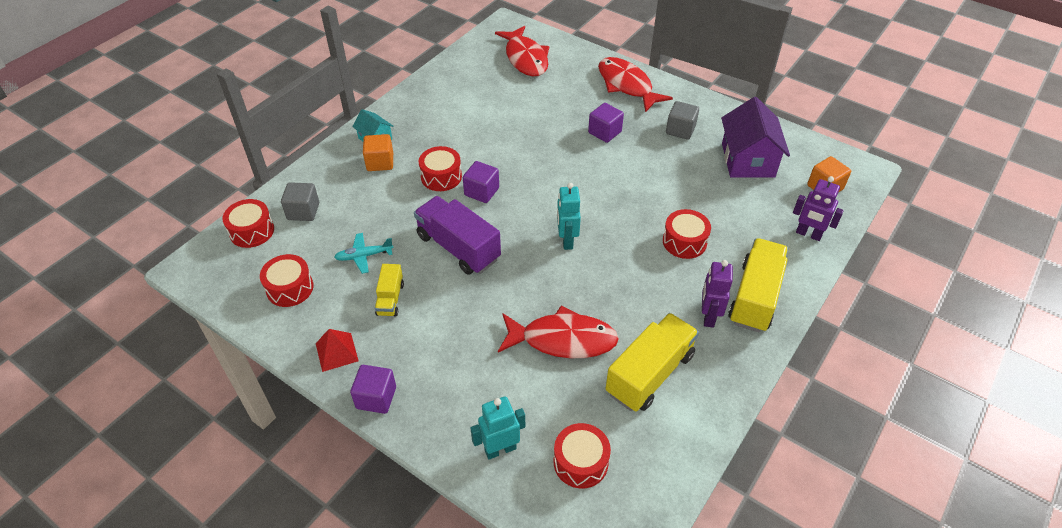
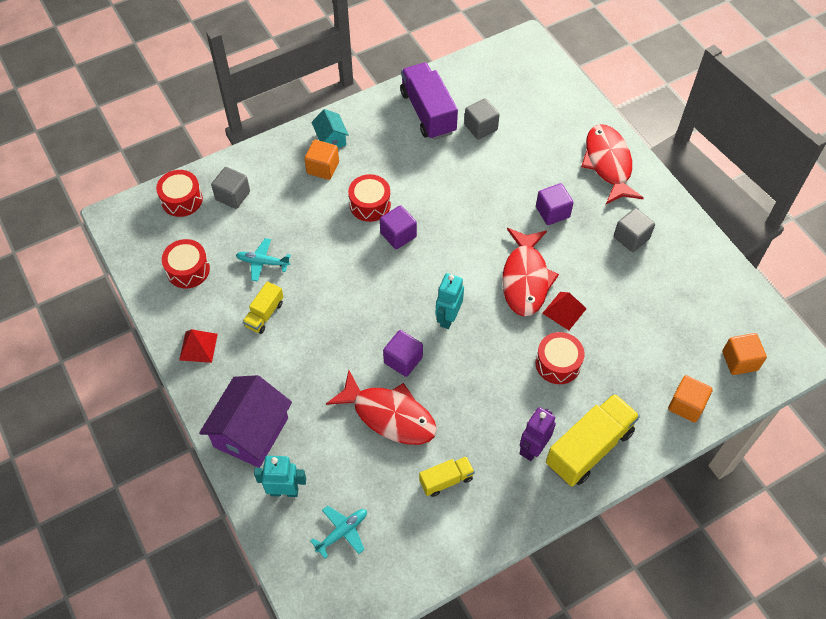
camera: 25 degrees right, 10 degrees up
(376, 398) = (210, 402): purple cube -> purple cube (403, 360)
(458, 247) = (347, 286): purple truck -> purple truck (428, 112)
(505, 91) = (480, 127): none -> grey cube
(525, 58) = (523, 94): red fish -> red fish (525, 279)
(580, 462) = (342, 532): red drum -> turquoise plane
(650, 374) = (446, 480): yellow truck -> yellow truck, size x0.53
(662, 200) = (564, 310): none -> red pyramid
(748, 160) = (679, 299): purple house -> purple house (251, 432)
(808, 234) = (686, 405): purple robot -> orange cube

